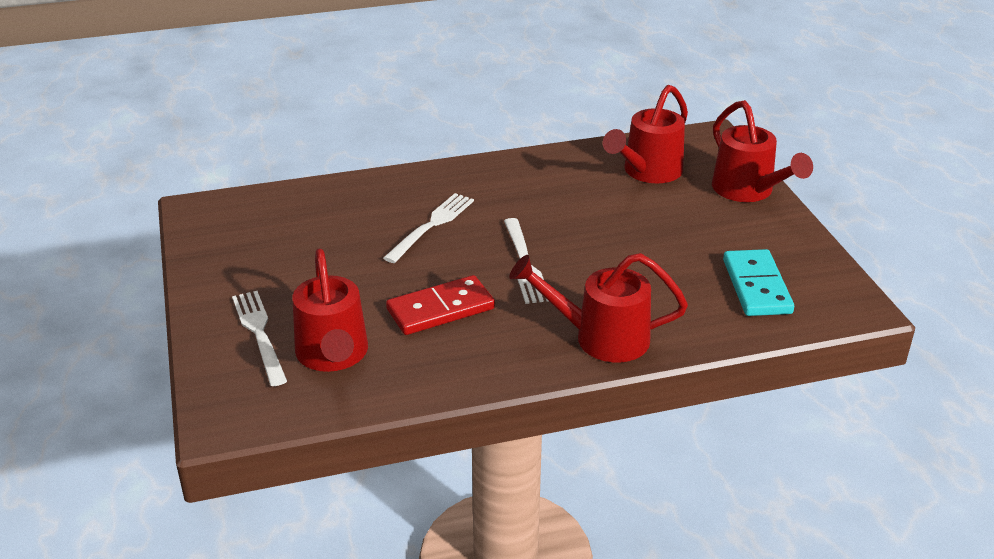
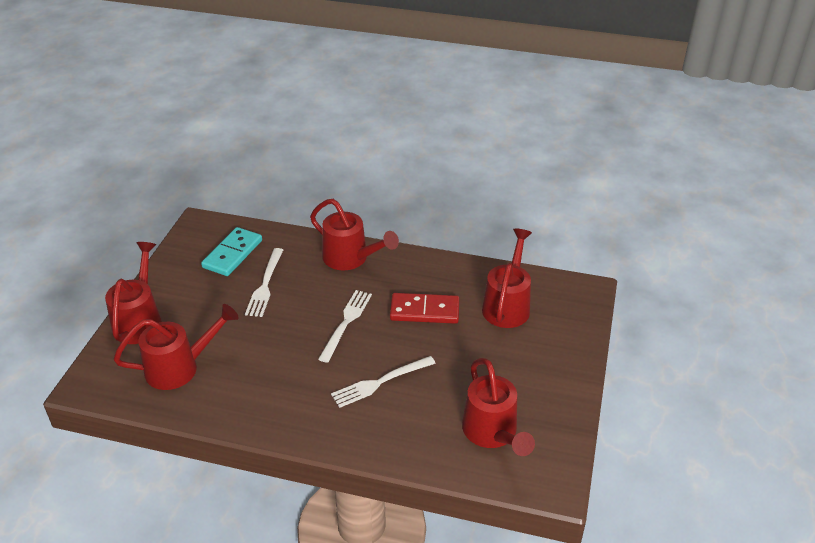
camera: 150 degrees left, 5 degrees up
(259, 333) = (546, 338): white fork -> white fork (265, 285)
(279, 224) = (492, 433): none -> red watering can

